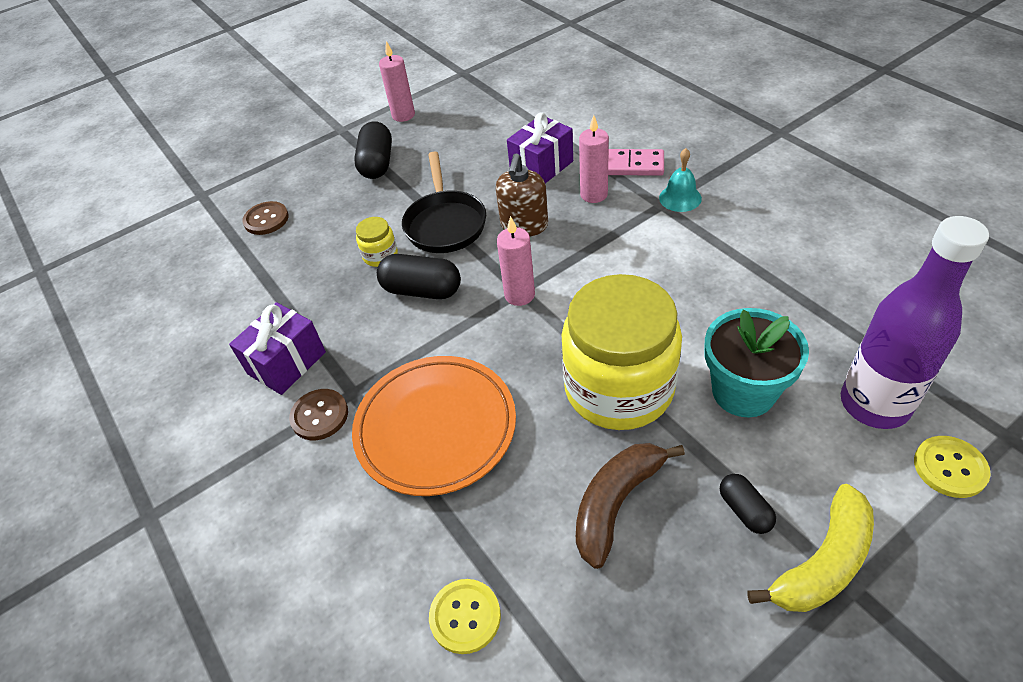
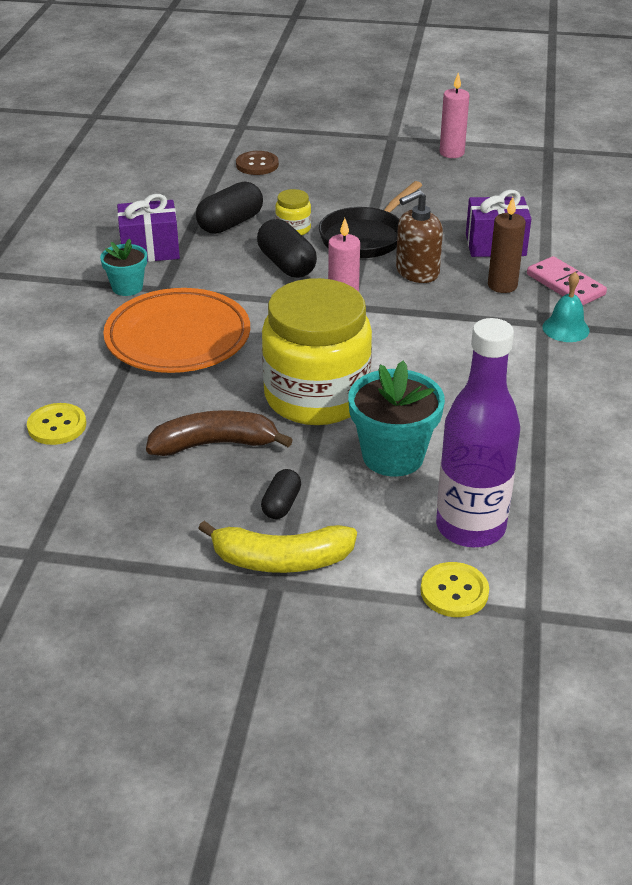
camera: 40 degrees right, 10 degrees down
(319, 416) = (127, 287): brown button -> turquoise flower pot
(377, 163) = (381, 173): black capsule -> black capsule (230, 223)
(594, 194) = (502, 285): pink candle -> brown candle

